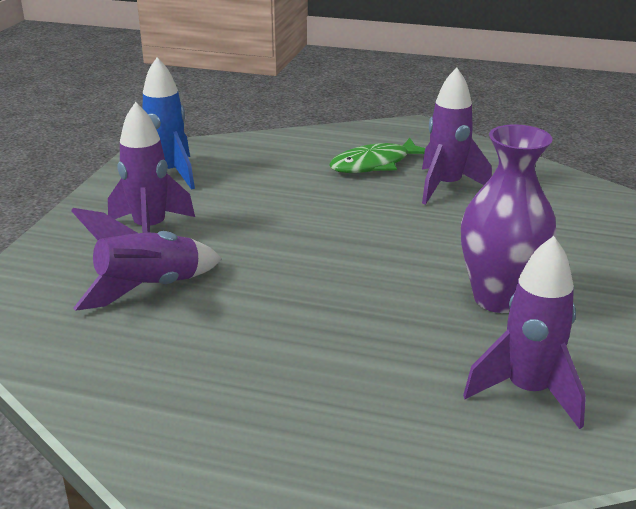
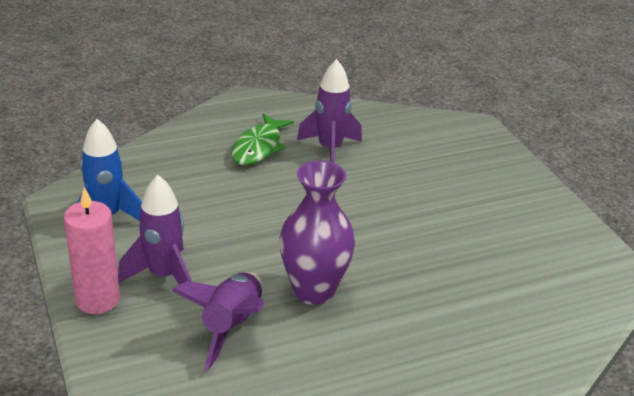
camera: 40 degrees left, 5 degrees up
(76, 226) = (98, 300): none -> pink candle
(499, 298) = (456, 229): purple vase -> purple vase (314, 291)
(527, 391) = (534, 287): purple rocket -> none

